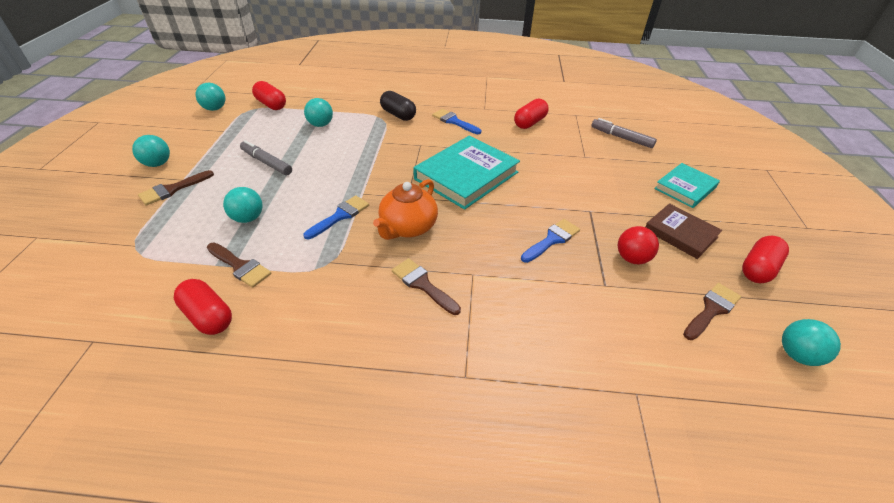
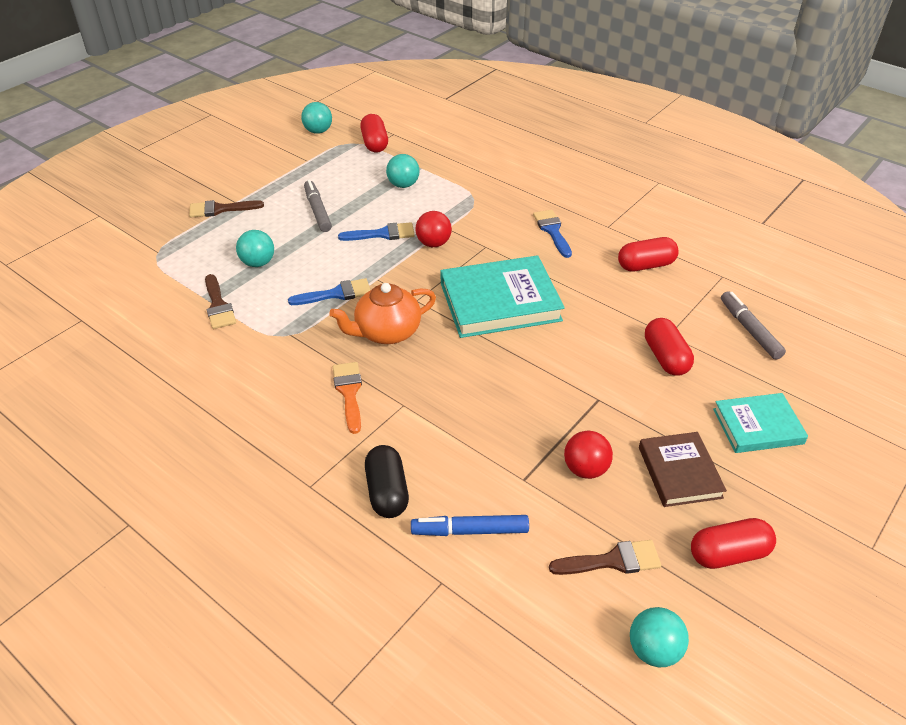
camera: 35 degrees right, 0 degrees up
(158, 164) = (227, 178): turquoise ball -> none
(208, 316) = (165, 338): red capsule -> red capsule (665, 357)
(382, 155) = (433, 243): none -> red ball
(398, 115) = (496, 200): black capsule -> black capsule (387, 492)
(422, 284) = (349, 392): brown brush -> orange brush
(552, 239) = (519, 409): blue brush -> blue brush (382, 234)
(613, 342) = (470, 531): none -> blue marker

